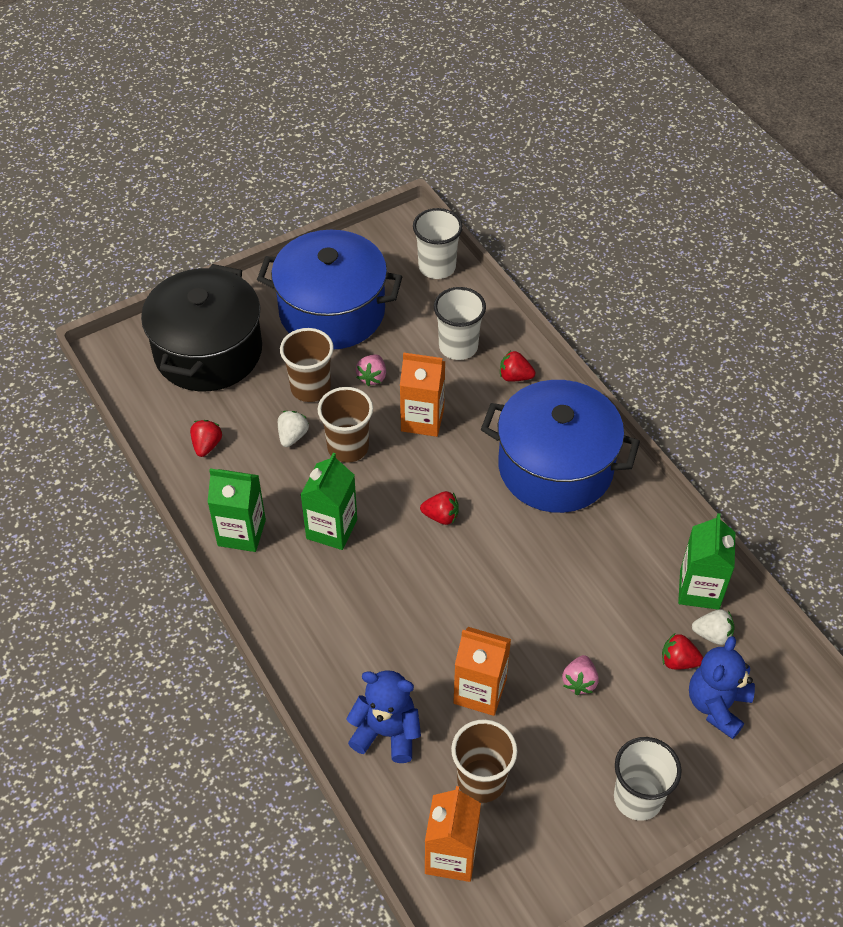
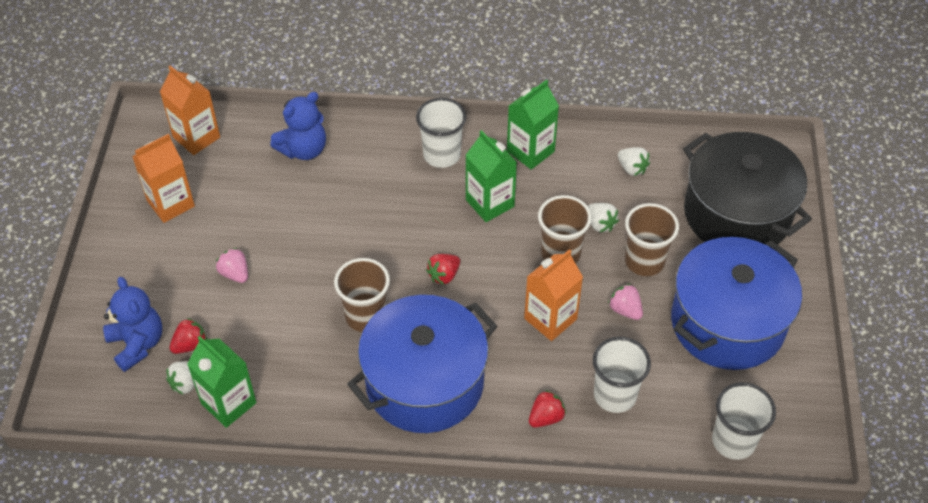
camera: 125 degrees right, 0 degrees up
(207, 445) = (632, 168): red strawberry -> white strawberry
(480, 691) = (283, 214): orange carton -> orange carton (171, 203)
(481, 780) = (225, 178): brown cup -> brown cup (366, 316)
(638, 798) = (129, 252): white cup -> white cup (442, 155)

